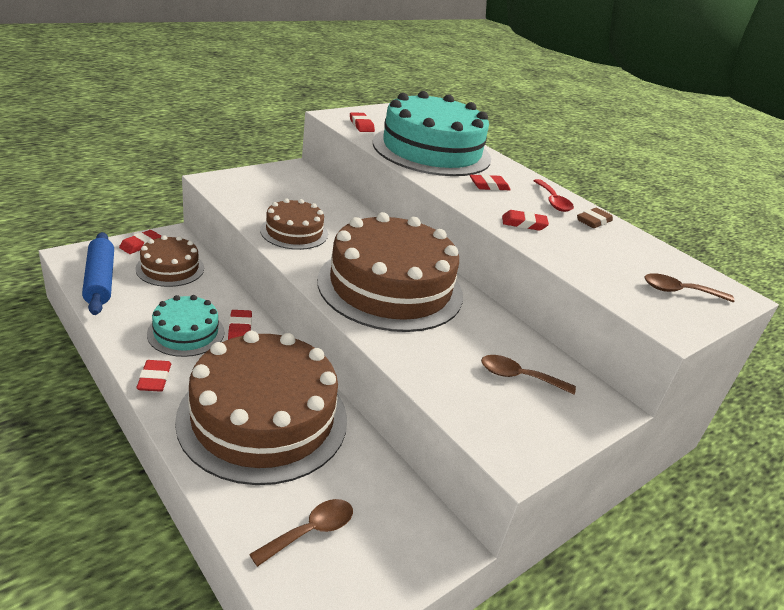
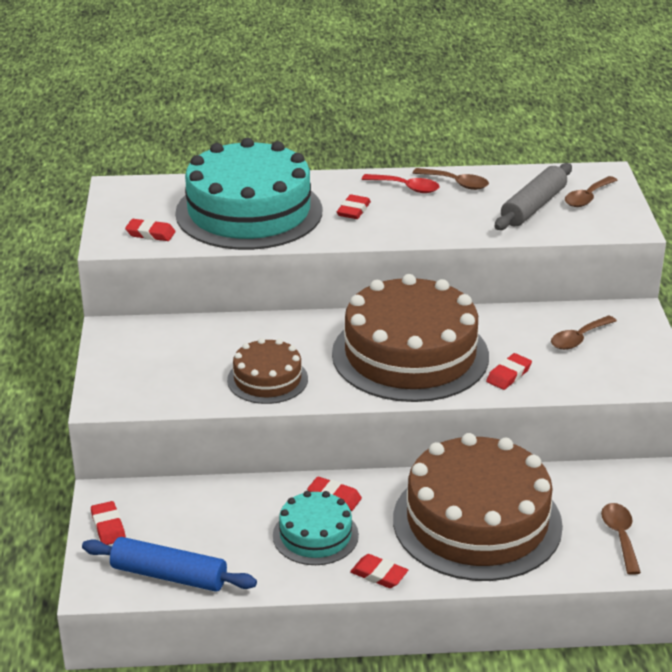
camera: 50 degrees left, 0 degrees up
(170, 268) = (180, 516): brown cake -> none
(524, 224) = (439, 223): red eraser -> red eraser (508, 375)
(593, 221) = (456, 183): brown eraser -> brown spoon
(617, 264) = (533, 207): none -> grey rolling pin

